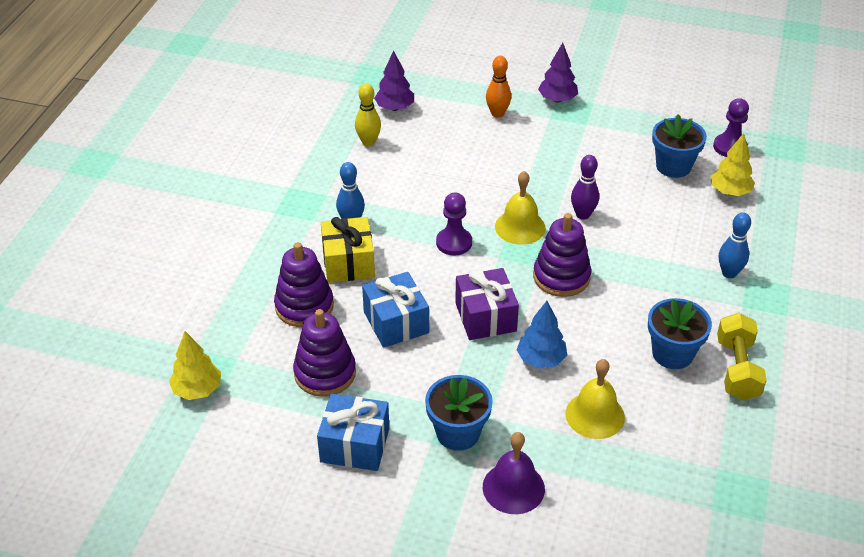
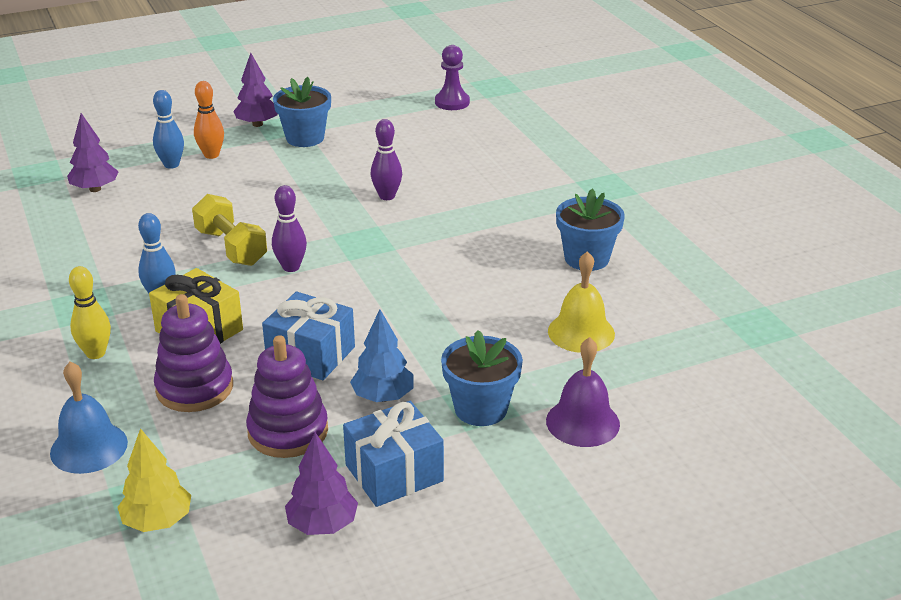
camera: 40 degrees left, 10 degrees down
(210, 314) = (89, 447): none -> blue bell
(278, 453) = (322, 525): none -> purple tree
(368, 142) = (99, 226): yellow bowling pin -> yellow bowling pin (95, 353)
(454, 243) = (291, 267): purple pawn -> purple bowling pin
(485, 317) = (393, 309): purple gift -> none
(520, 227) = (340, 229): yellow bell -> none
(541, 359) = (484, 316): blue tree -> blue tree (383, 397)
(561, 277) = (425, 248): purple stacking toy -> none
(673, 166) = (422, 132): blue flower pot -> blue flower pot (305, 138)
(729, 192) = (490, 131): yellow tree -> none
(729, 273) = (559, 185): blue bowling pin -> blue bowling pin (171, 165)
(737, 369) = (648, 245): yellow dumbbell -> yellow dumbbell (231, 247)

